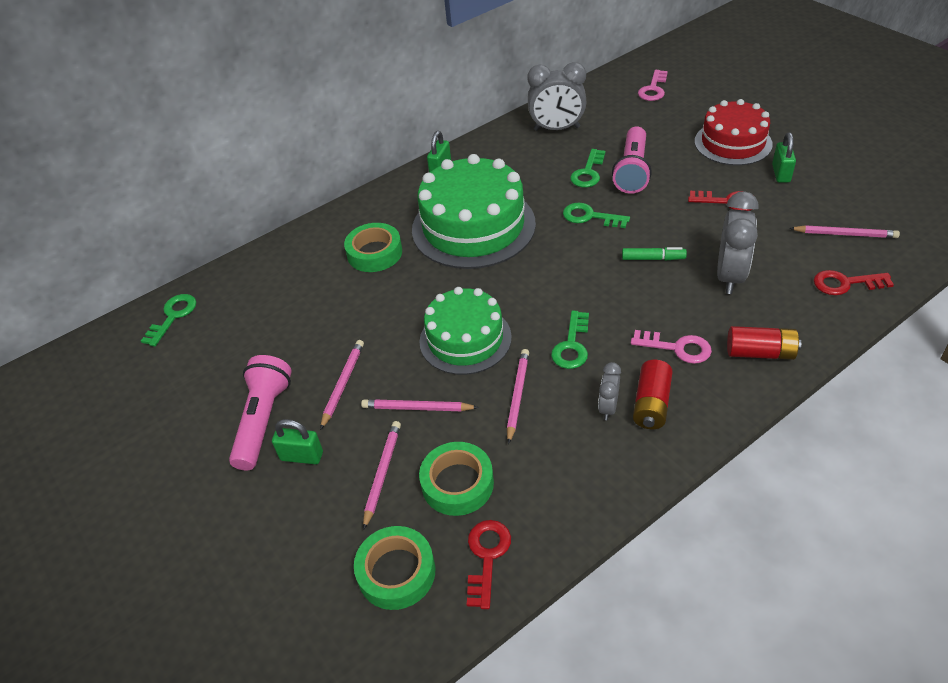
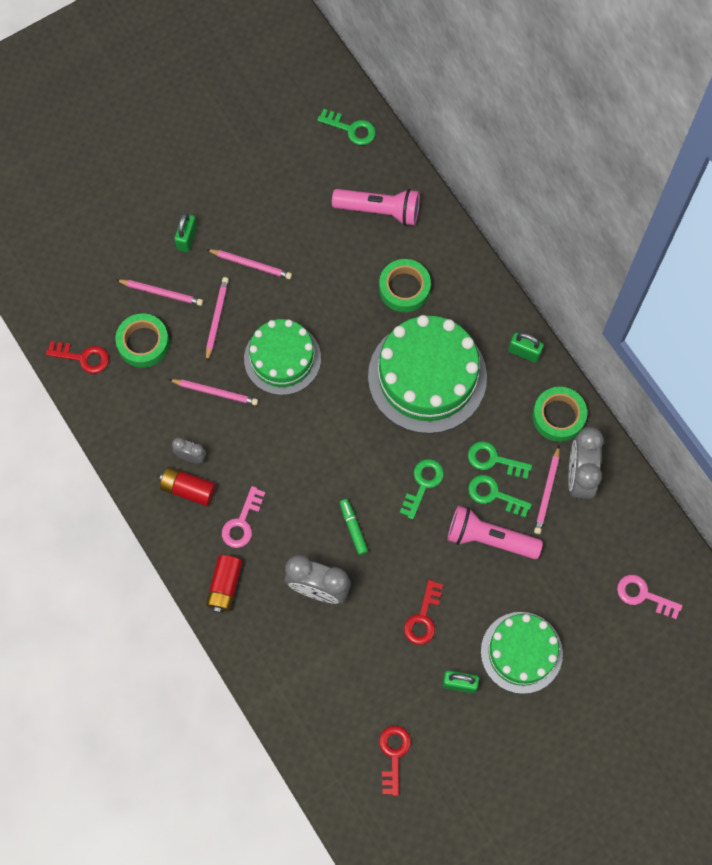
camera: 90 degrees right, 25 degrees up
(263, 420) = (225, 209): pink flashlight -> pink flashlight (380, 210)
(396, 572) = (83, 301): green tape -> green tape (558, 416)
(572, 345) = (260, 441): green key -> green key (494, 460)
(653, 258) = (353, 528): green marker -> green marker turned 150 degrees clockwise
(733, 143) = (521, 652): red cake -> green cake
(845, 234) = (356, 710): pink pencil -> pink pencil (547, 492)
(845, 283) = (291, 684): red key -> red key (393, 755)

